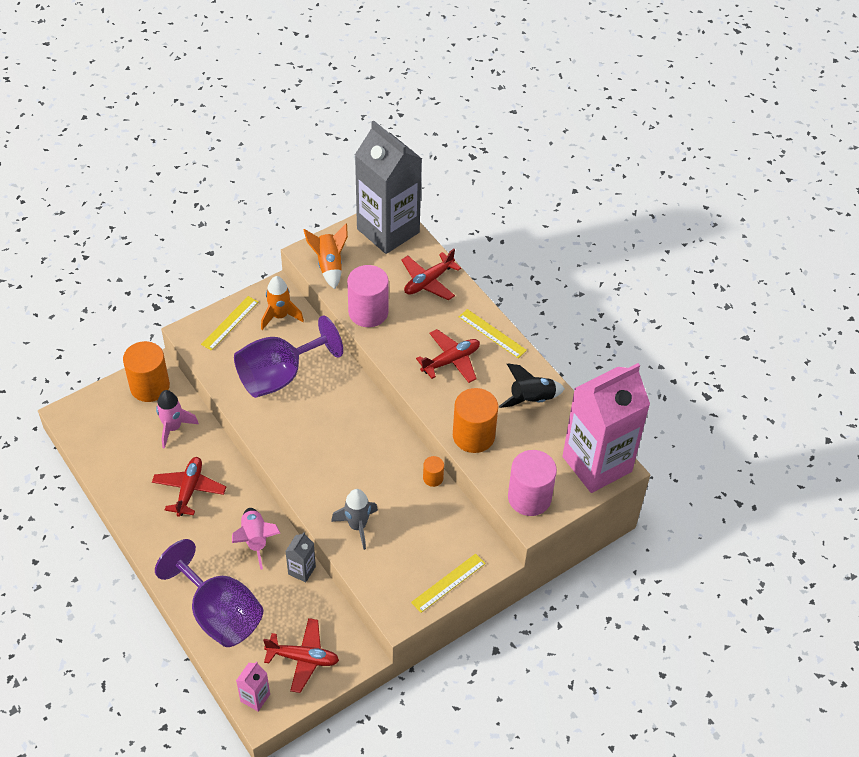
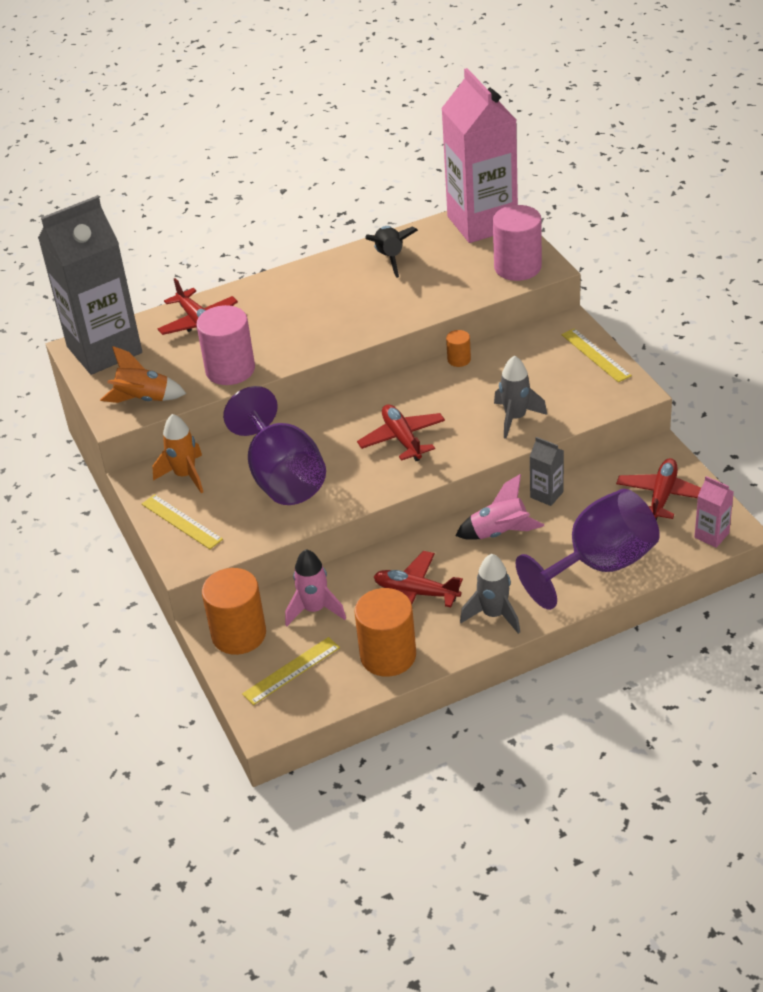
camera: 75 degrees left, 10 degrees down
(166, 543) = (493, 615): none -> grey rocket
(451, 361) = (322, 310): red plane -> red plane (402, 439)
(473, 435) = (430, 299): orange cylinder -> orange cylinder (388, 655)
(492, 333) = (291, 279): yellow ruler -> yellow ruler (291, 671)

